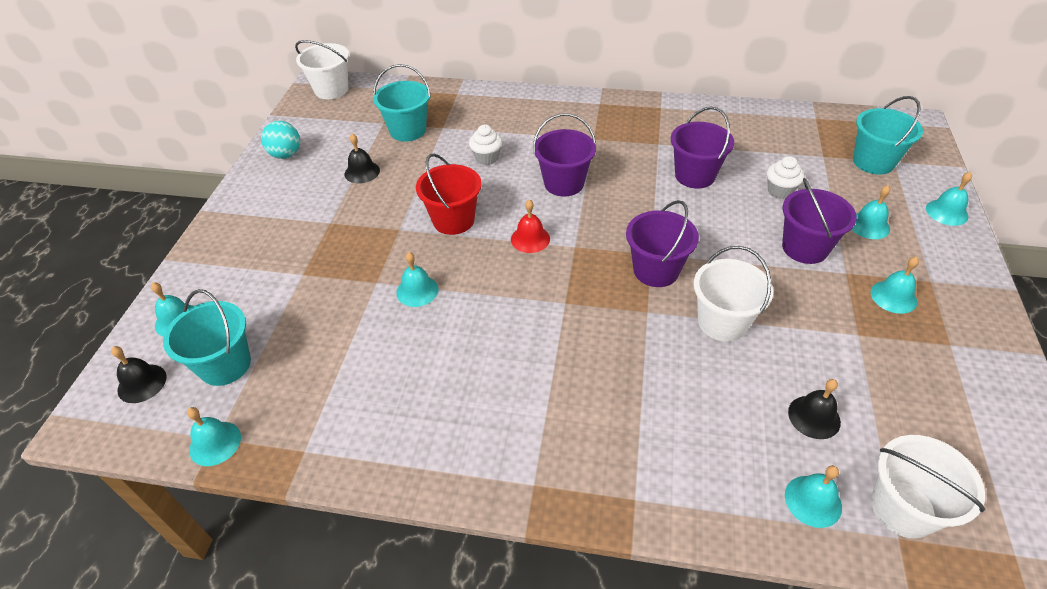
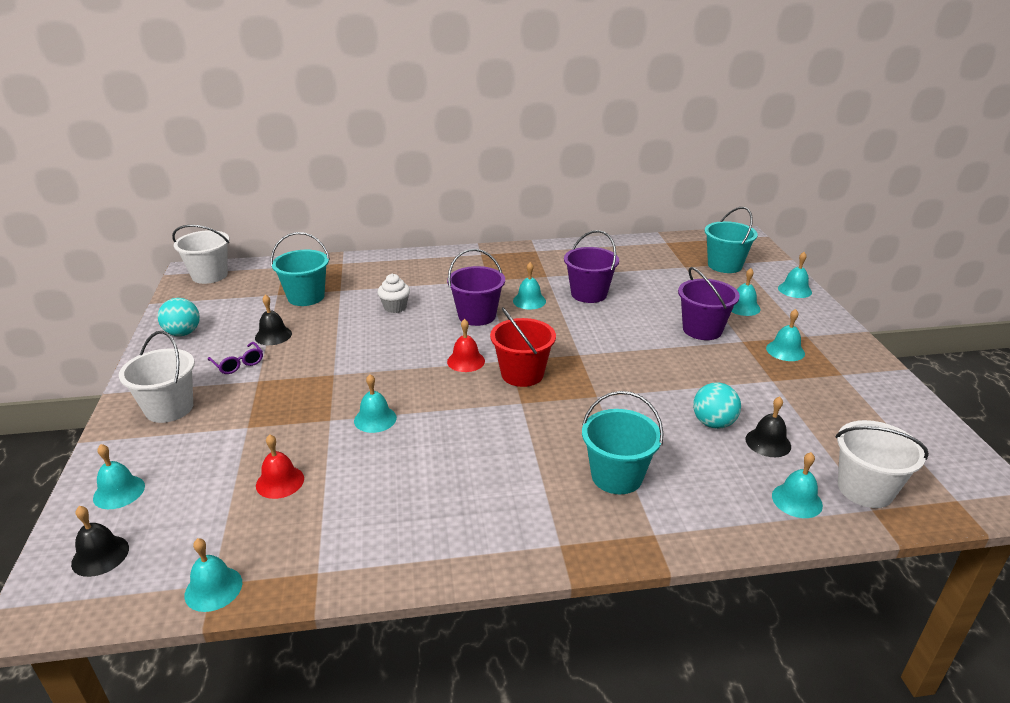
camera: 20 degrees left, 15 degrees down
(225, 365) = (194, 519): turquoise bucket -> turquoise bucket (617, 476)
(308, 343) = (280, 482): none -> red bell
(320, 200) = (238, 364): none -> purple glasses
(453, 220) = (385, 359): red bucket -> red bucket (522, 374)
(626, 173) = (529, 301): none -> turquoise bell
(656, 270) = (589, 365): purple bucket -> none
(722, 322) = (663, 392): white bucket -> white bucket (169, 408)
(761, 376) = (713, 423): none -> turquoise ball
(780, 191) = (663, 294): white cupcake -> none

